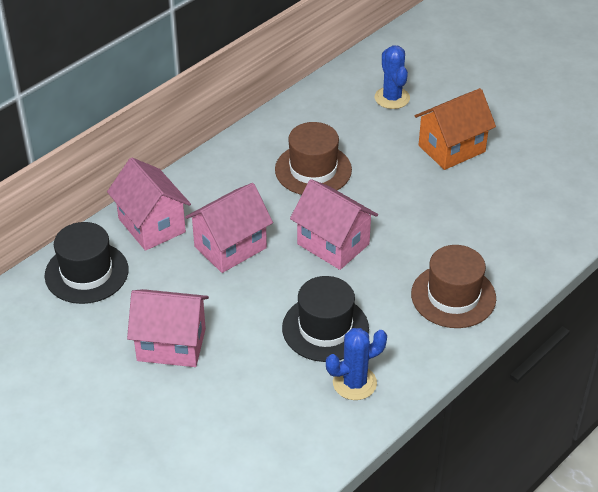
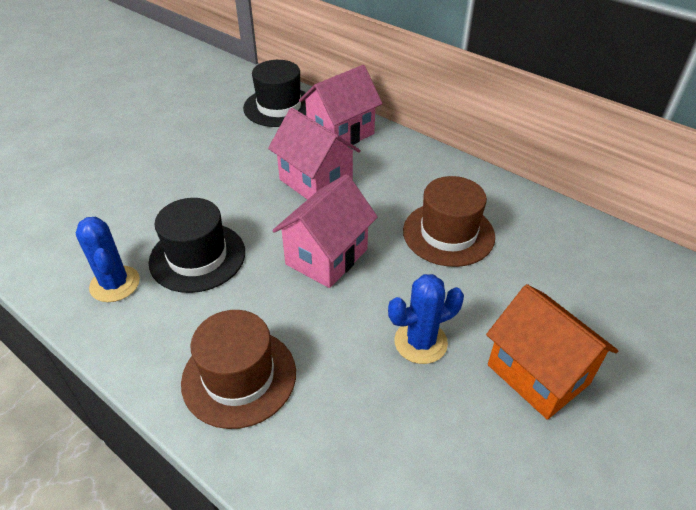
camera: 85 degrees right, 0 degrees up
(171, 344) = (190, 158): pink house -> none
(392, 98) = (619, 302): blue cactus -> blue cactus (420, 342)

